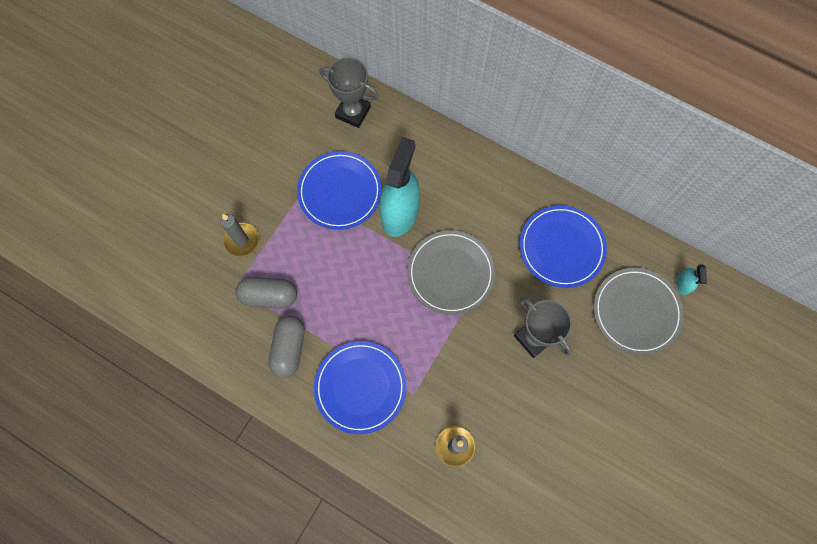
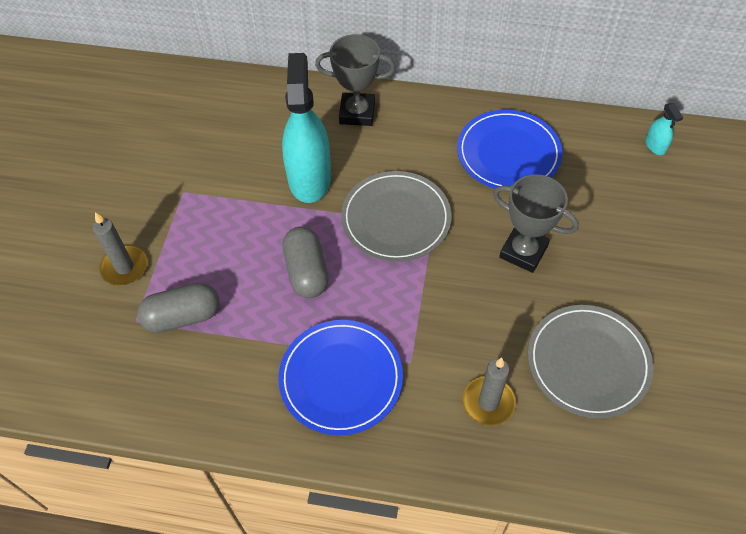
camera: 20 degrees left, 15 degrees down
(289, 349) = (231, 367): grey capsule -> grey capsule (306, 271)
(340, 192) = (228, 179): blue plate -> none
(353, 112) = (212, 98): grey trophy -> grey trophy (357, 113)
(636, 311) = (621, 188): grey plate -> grey plate (588, 362)

